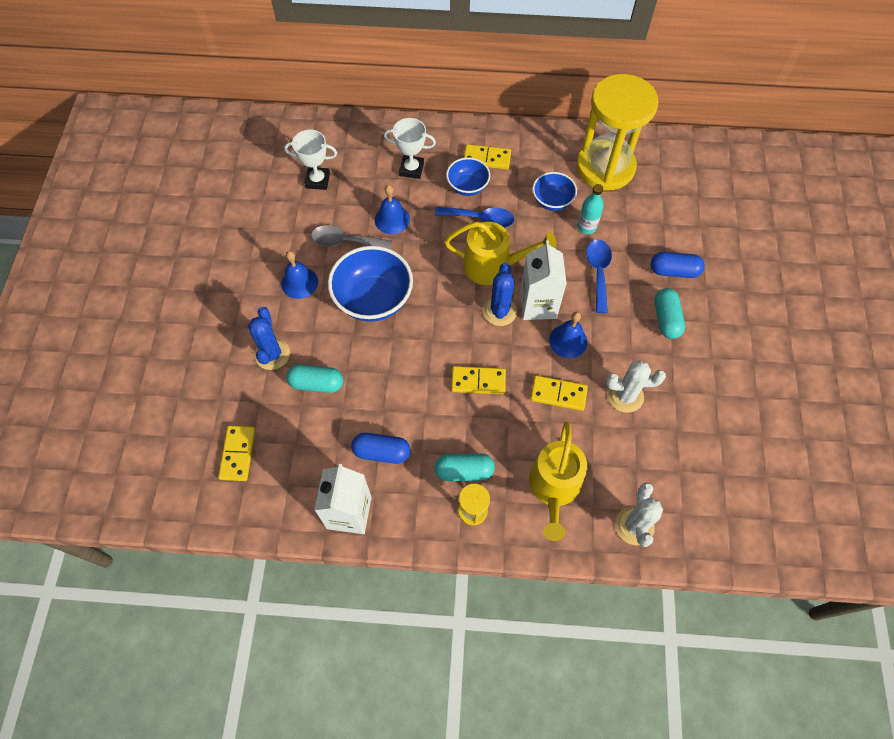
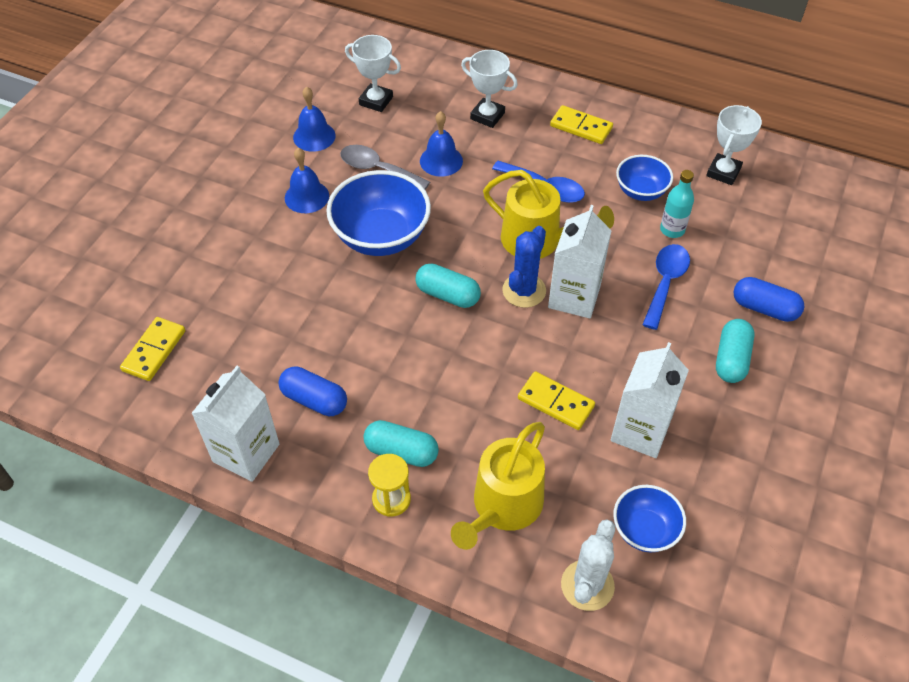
camera: 20 degrees right, 10 degrees down
(272, 354) = (241, 260): blue cactus -> none
(316, 383) = (275, 305): turquoise capsule -> turquoise capsule (448, 295)
(467, 186) = (545, 150): blue bowl -> blue bowl (645, 530)
(478, 381) = (463, 359): yellow domino -> none
(568, 341) = (594, 347): blue bell -> blue bell (314, 136)
(605, 167) = (723, 172): yellow hourglass -> white trophy
(625, 396) = (640, 431): white cactus -> white carton

